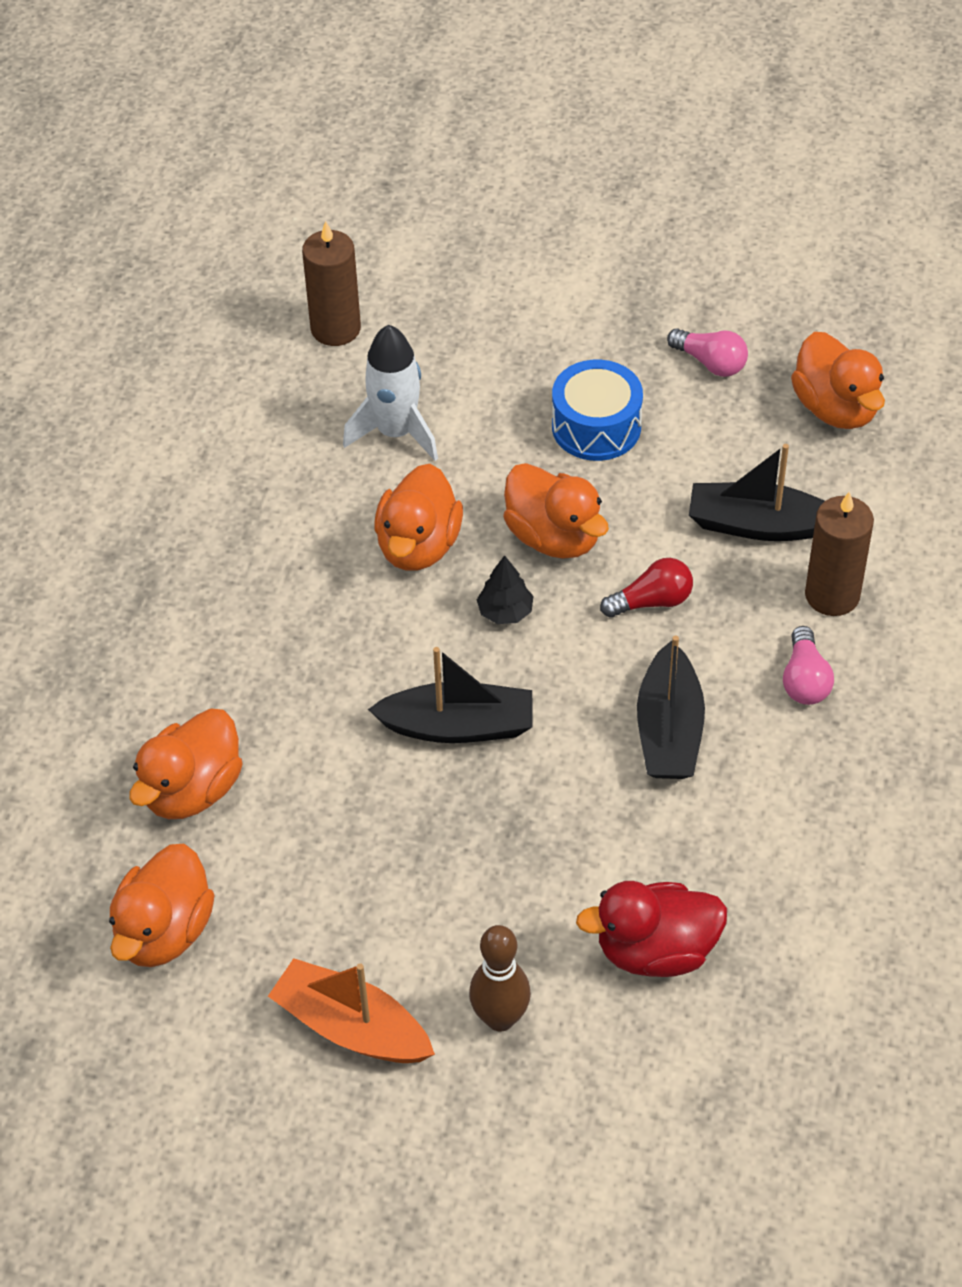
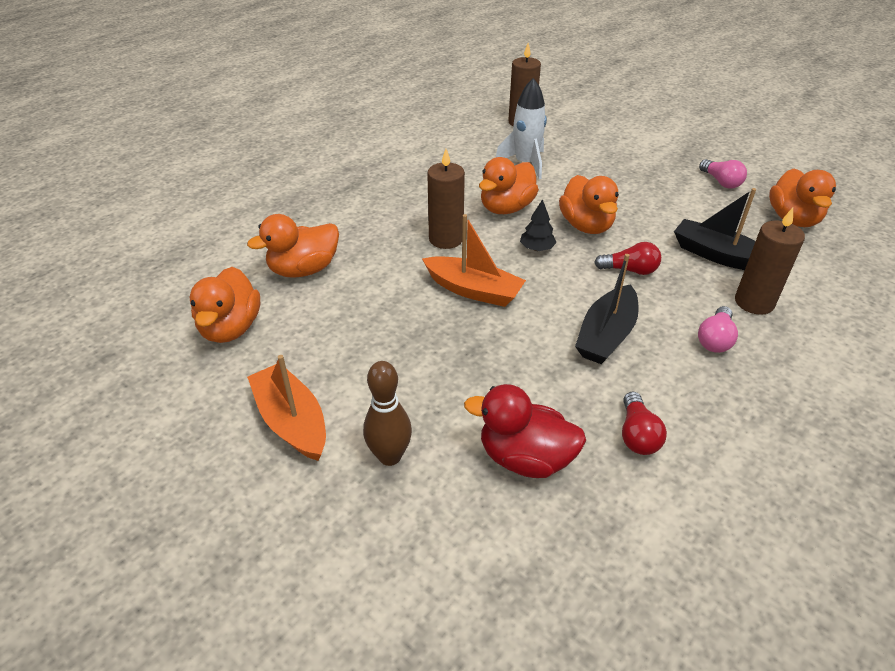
camera: 25 degrees right, 10 degrees down
(164, 931) = (231, 328): orange duck -> orange duck turned 45 degrees counterclockwise
(364, 646) = (446, 239): none -> brown candle
(458, 726) = (473, 290): black boat -> orange boat
(596, 427) = (638, 189): blue drum -> none
(767, 863) = (637, 435): none -> red light bulb

